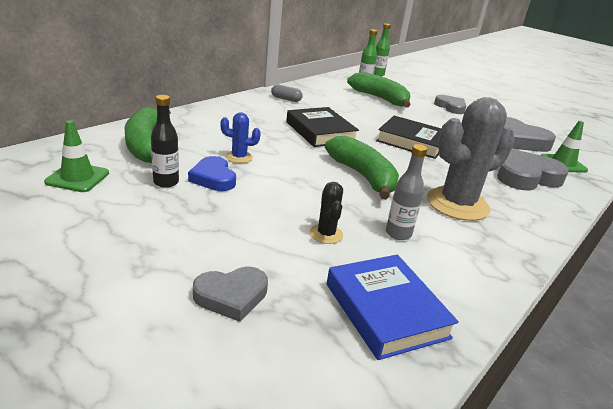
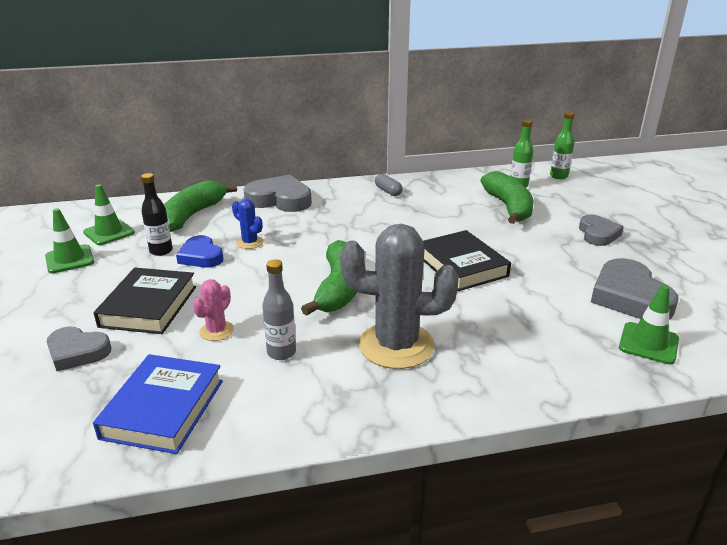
camera: 40 degrees right, 0 degrees up
(72, 214) = (69, 259): none -> green traffic cone
(213, 178) = (201, 256): blue heart -> blue heart turned 45 degrees counterclockwise
(320, 132) = (369, 233): black book -> black book (148, 306)
(326, 234) = (216, 331): black cactus -> pink cactus
(526, 176) = (552, 343): grey heart -> grey heart (280, 200)

